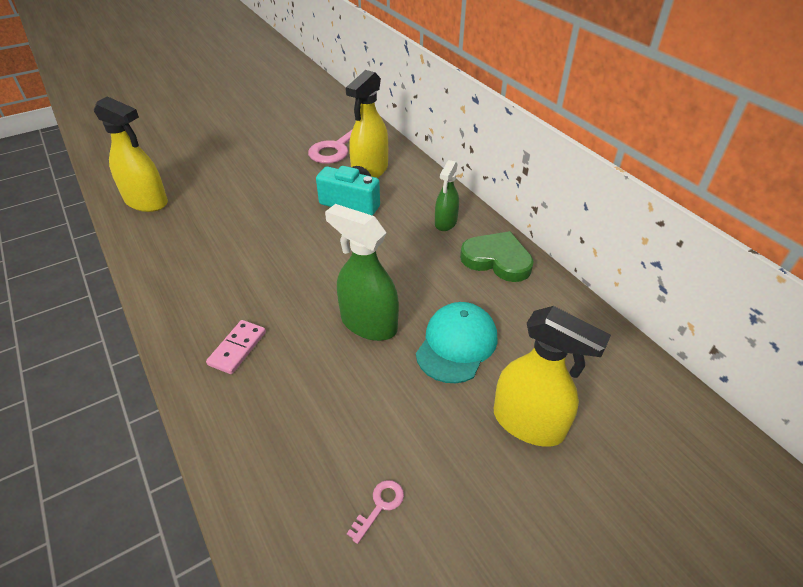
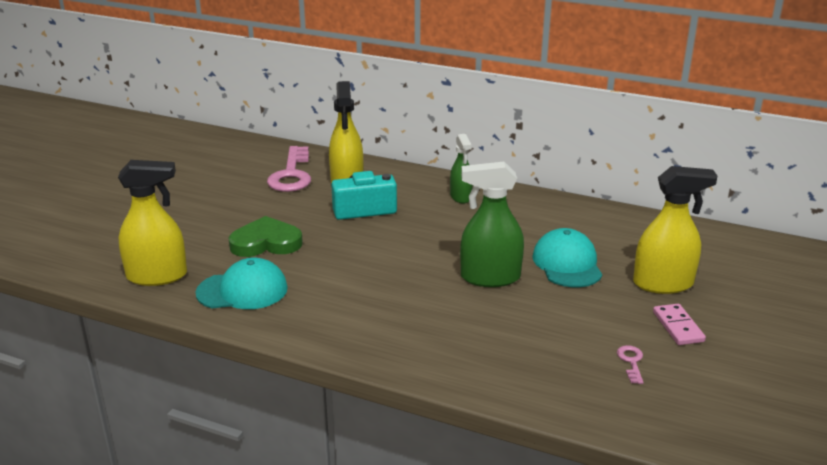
camera: 35 degrees left, 15 degrees down
(178, 241) = (242, 290): none -> turquoise cap
(237, 348) = (411, 332): pink domino -> pink domino (678, 327)
(497, 260) = (530, 206): green heart -> green heart (266, 243)

